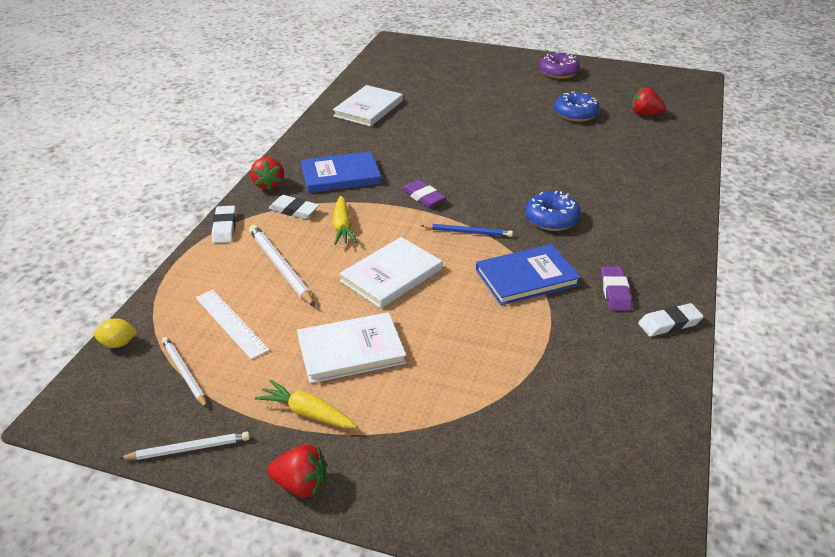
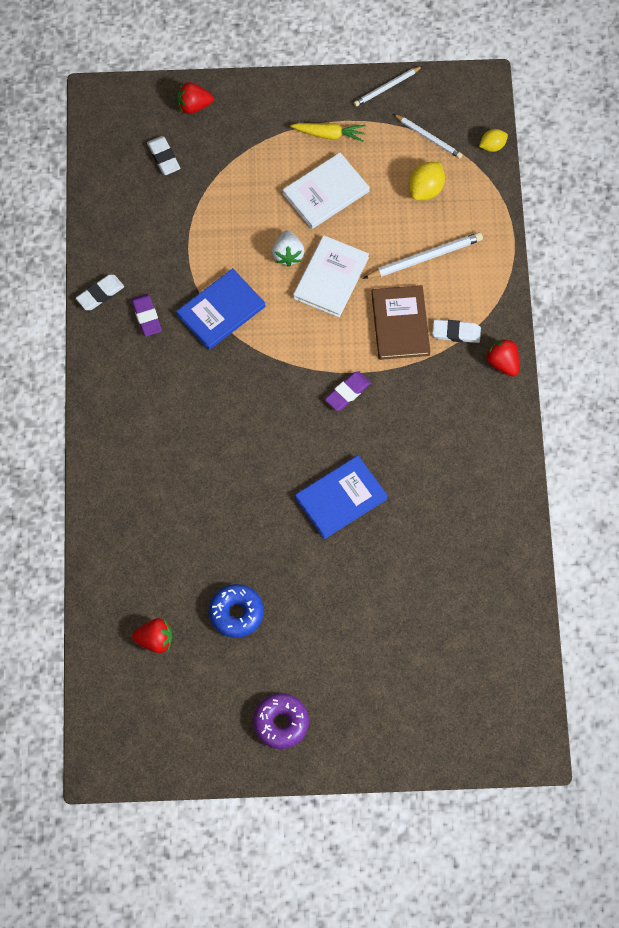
camera: 160 degrees right, 30 degrees up
(224, 227) = (502, 289): white eraser -> white eraser (163, 157)
(231, 323) = (426, 189): white ruler -> yellow lemon
(280, 267) = (424, 257): white pencil -> white pencil turned 60 degrees counterclockwise
(301, 485) = (306, 87): red strawberry -> red strawberry (193, 105)
(340, 175) = (442, 401): blue book -> blue book (341, 498)
(342, 227) = (400, 324): yellow carrot -> brown book
(368, 108) = (478, 544): white book -> none
(423, 197) = (347, 392): purple eraser -> purple eraser turned 75 degrees counterclockwise
(429, 305) = (288, 254): none -> white strawberry
(468, 232) = (287, 353): blue pencil -> none
(551, 219) = (218, 398): blue donut -> none

